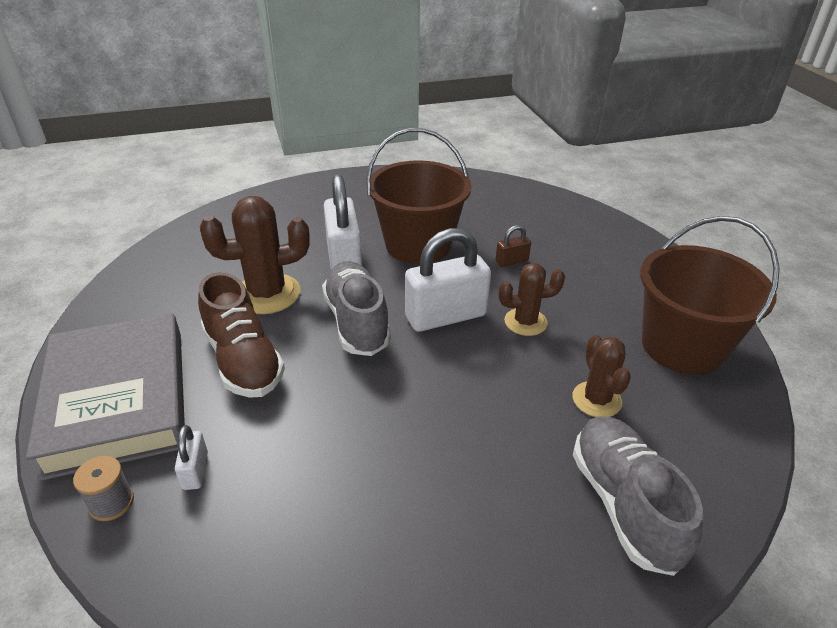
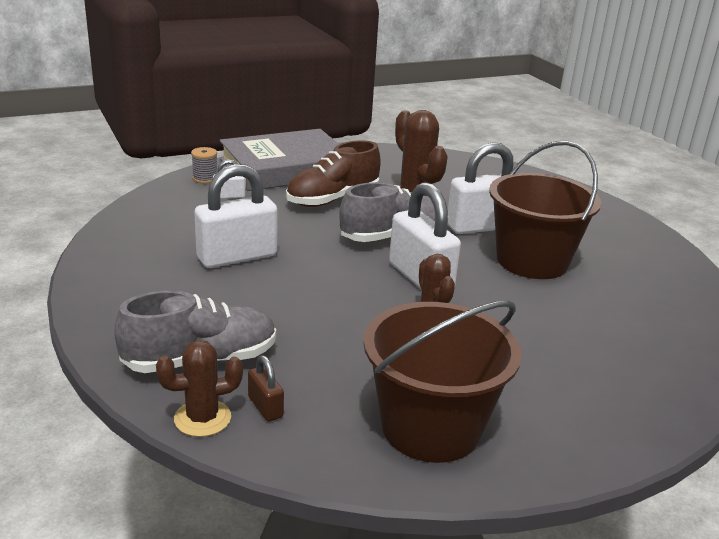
camera: 80 degrees right, 10 degrees down
(388, 465) = (237, 257): none -> white padlock
(511, 261) = (538, 316): brown padlock -> brown padlock (265, 407)
(596, 400) = (325, 356): brown cactus -> brown cactus (202, 418)

